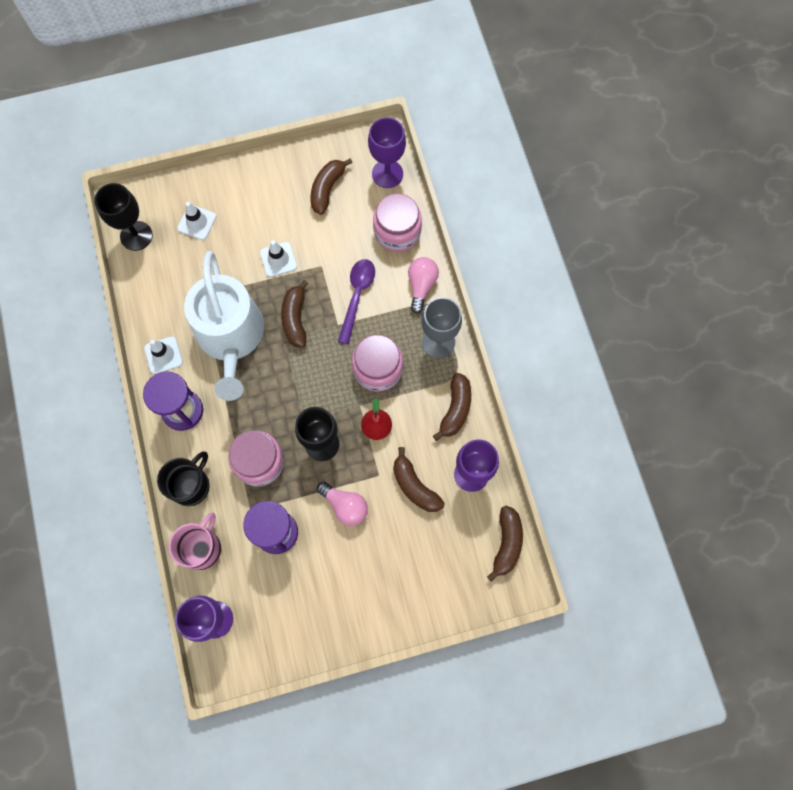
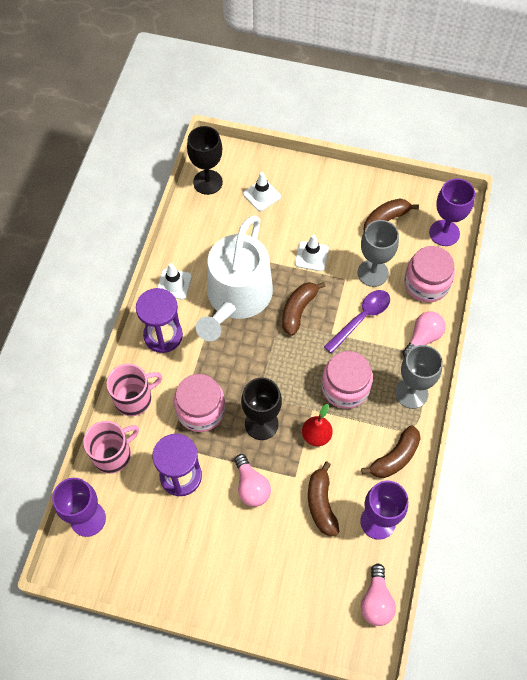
camera: 30 degrees right, 10 degrees down
(191, 485) = (134, 398): black mug -> pink mug
(343, 246) = (373, 273): none -> grey goblet
(506, 543) = (376, 601): brown banana -> pink light bulb

